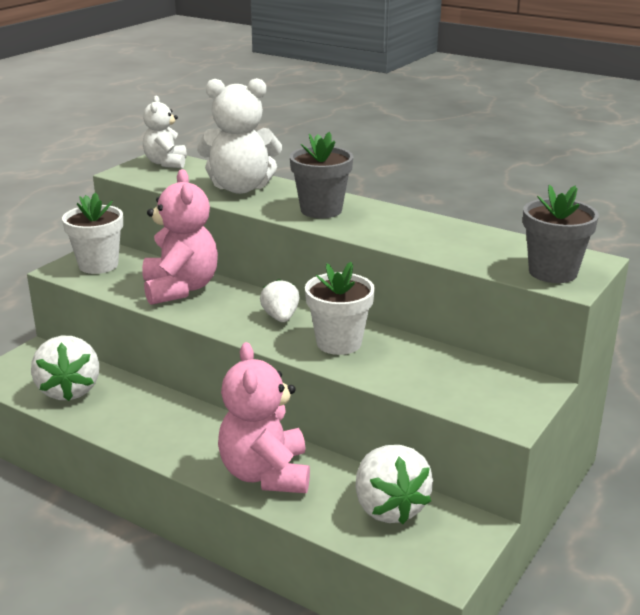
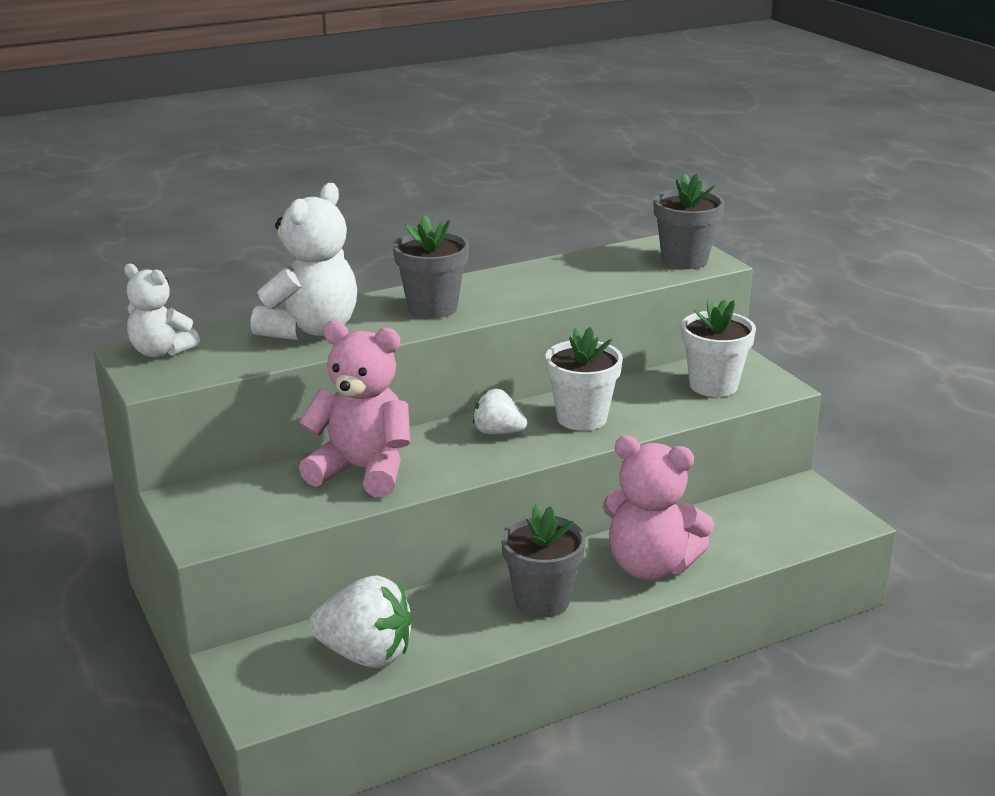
camera: 60 degrees left, 0 degrees up
(98, 265) = (226, 509): white flower pot -> white flower pot (713, 385)
(179, 438) = (542, 600): none -> grey flower pot
(389, 507) = (750, 518): white strawberry -> none

